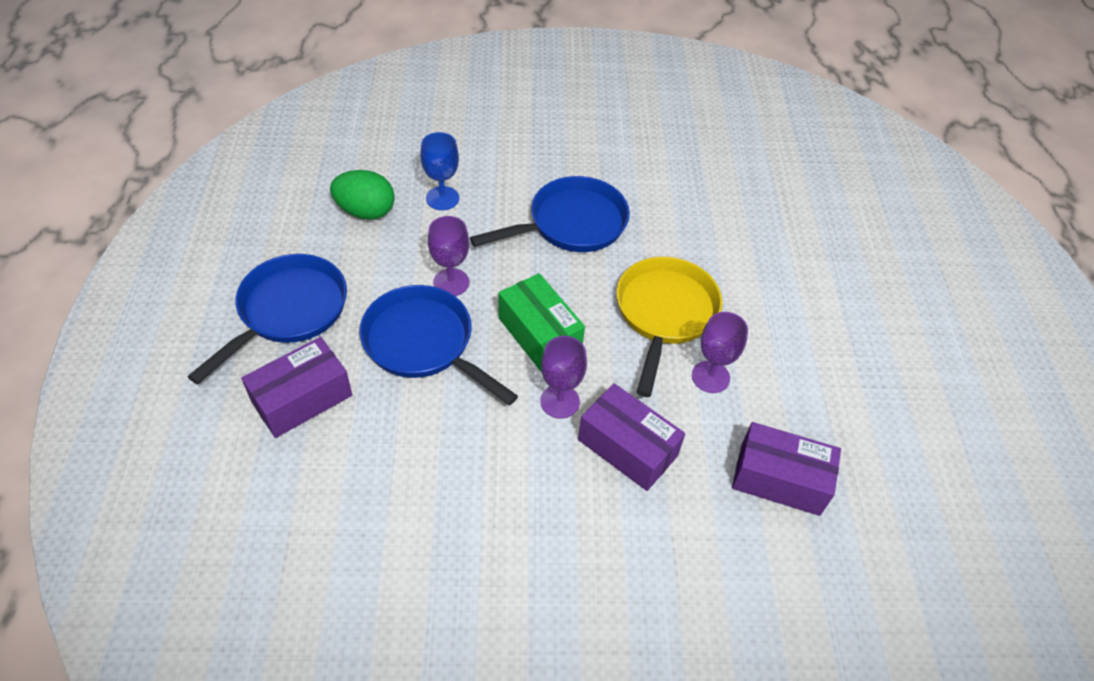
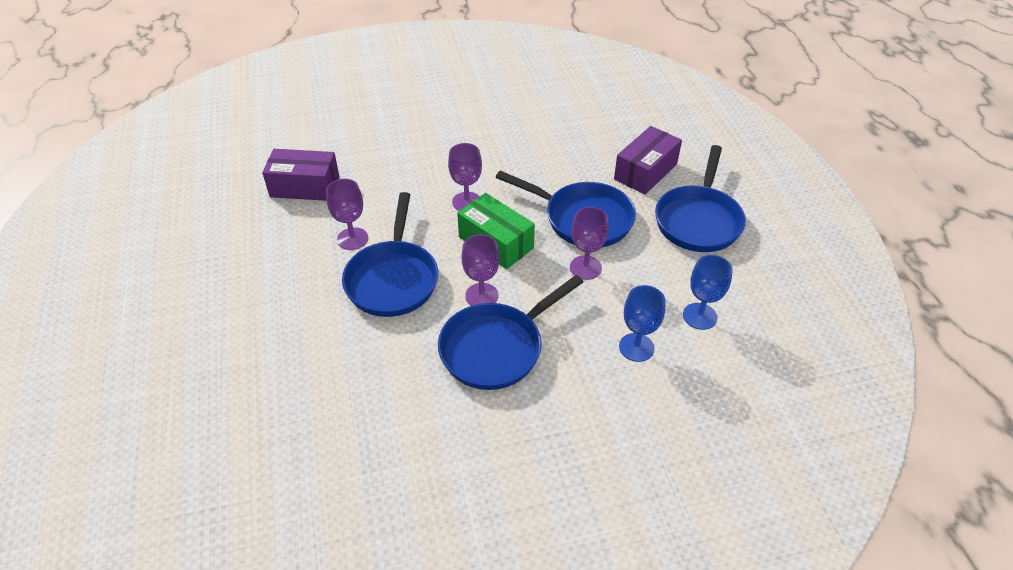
camera: 170 degrees right, 5 degrees down
(366, 211) = (699, 316): green egg -> blue goblet
(572, 275) = (481, 296): none -> purple goblet
(627, 448) = (413, 185): purple box -> none
(664, 314) = (393, 279): yellow pan -> blue pan

